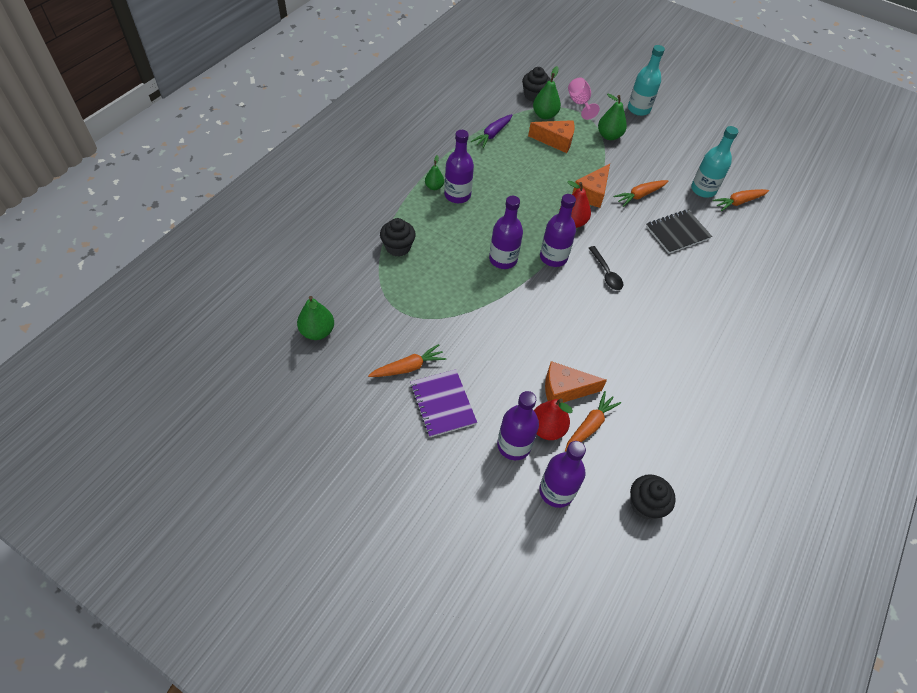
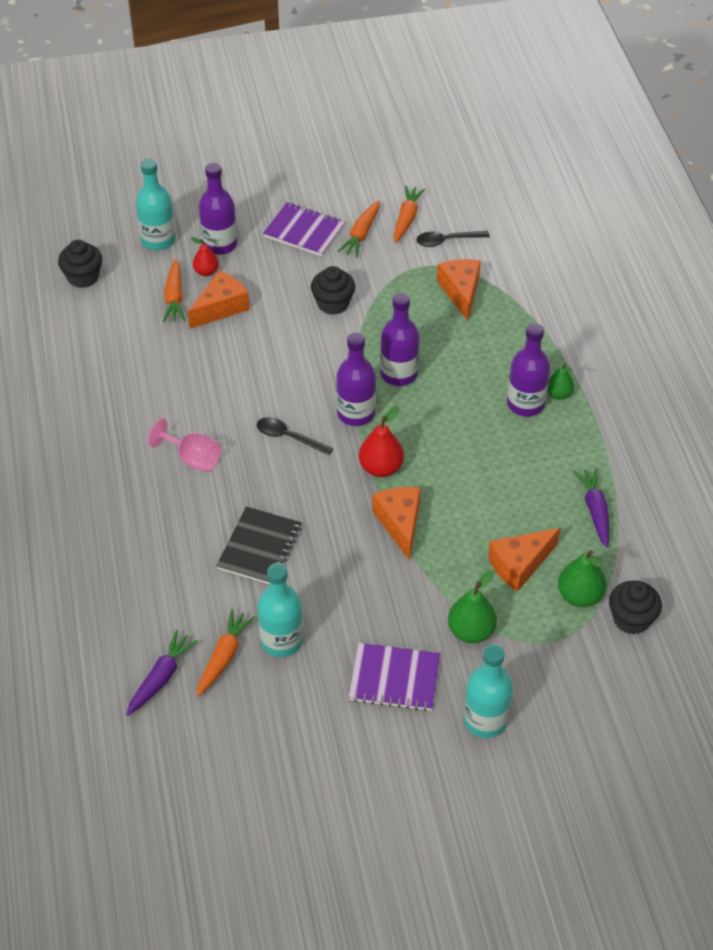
camera: 140 degrees right, 5 degrees down
(317, 331) = (462, 206): green pear -> none
(363, 315) = (447, 241): none -> black spoon
(398, 247) = (502, 311): black cupcake -> black cupcake (333, 303)
(403, 276) = (461, 292): none -> orange cheese
(547, 428) = (206, 272): red pear -> red pear, size x0.64
(556, 491) = (158, 240): purple bottle -> turquoise bottle
(579, 103) = (565, 657): pink goblet -> pink goblet (193, 458)
(640, 195) = (346, 565): orange carrot -> orange carrot (406, 219)
(663, 144) = (394, 678): none -> purple notebook
(778, 215) = (161, 678): none -> purple carrot

